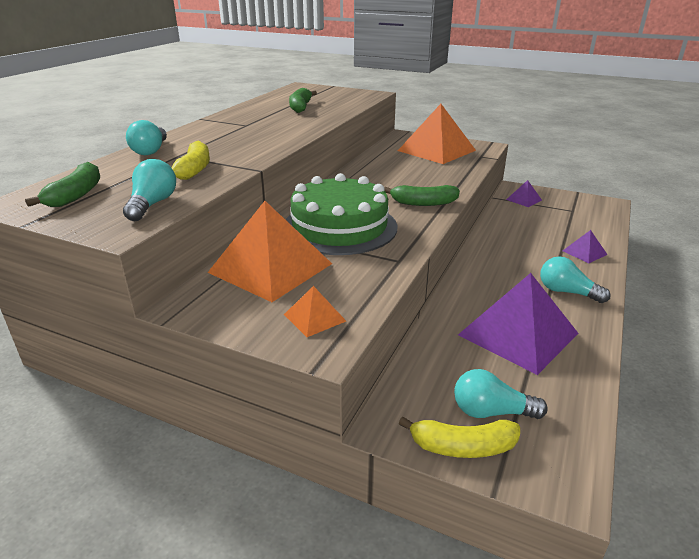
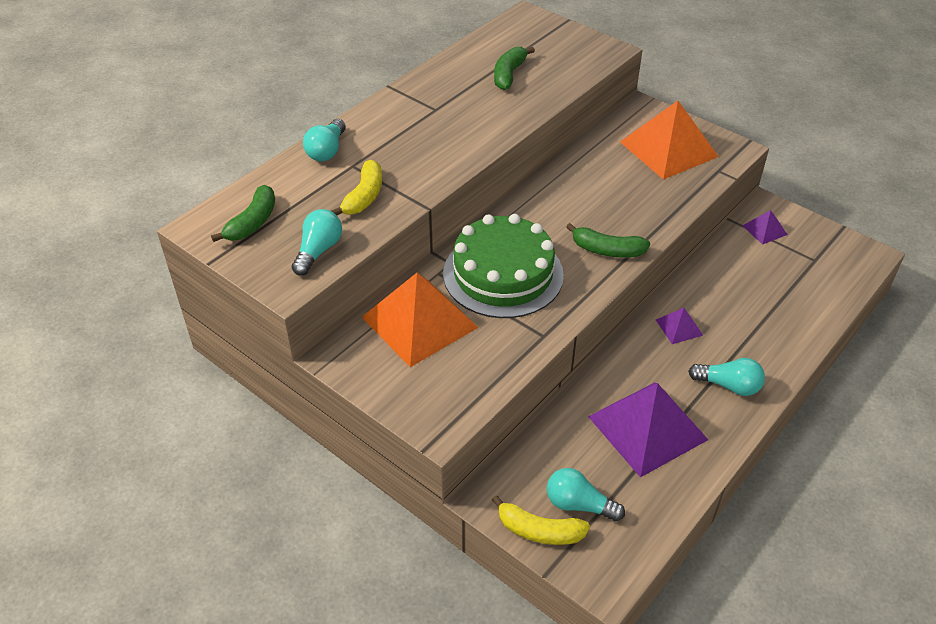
camera: 15 degrees right, 15 degrees up
(315, 317) = (442, 393): orange pyramid -> none
(567, 292) = (728, 385): turquoise light bulb -> turquoise light bulb turned 150 degrees clockwise
(584, 252) = (784, 332): purple pyramid -> purple pyramid (679, 327)

